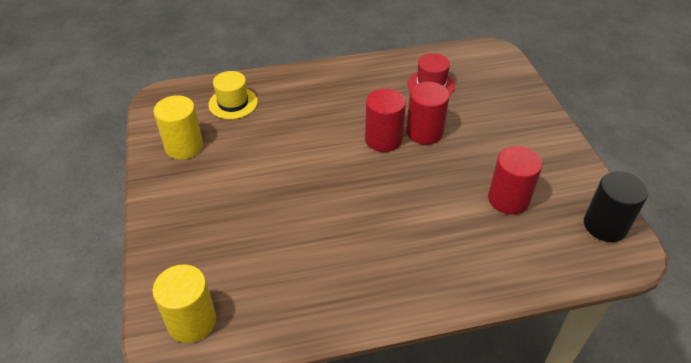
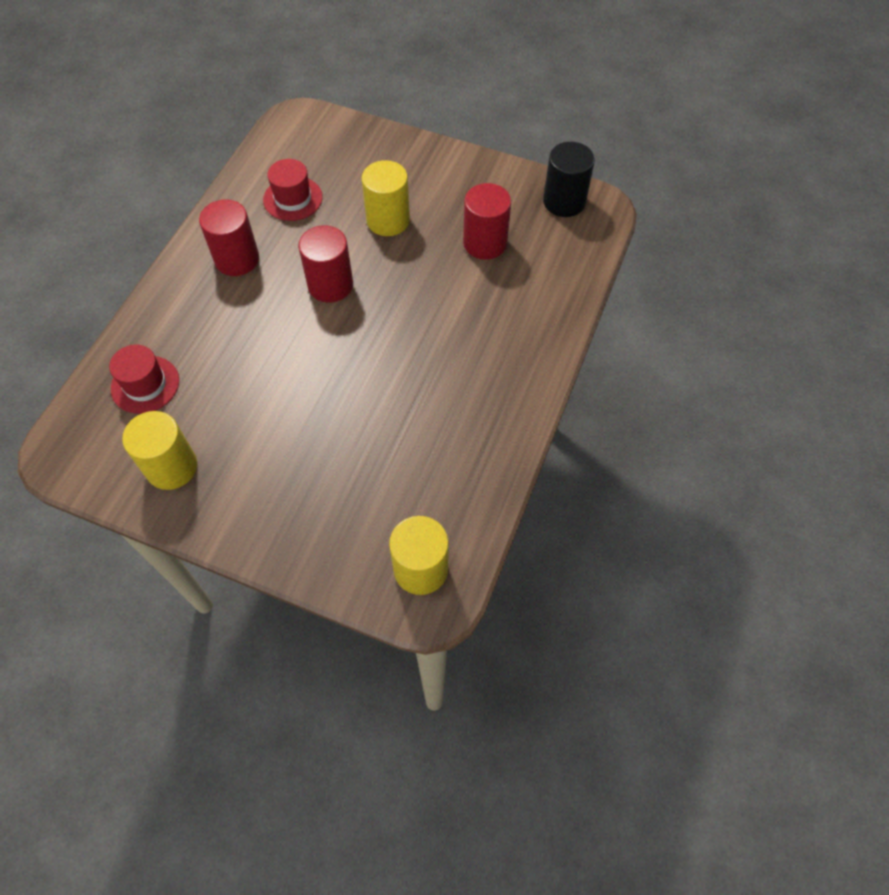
camera: 55 degrees left, 15 degrees up
(233, 103) = (145, 384): yellow hat -> red hat
(424, 132) = (351, 247): red cylinder -> red cylinder (237, 259)
(466, 137) = (388, 220): none -> yellow cylinder

